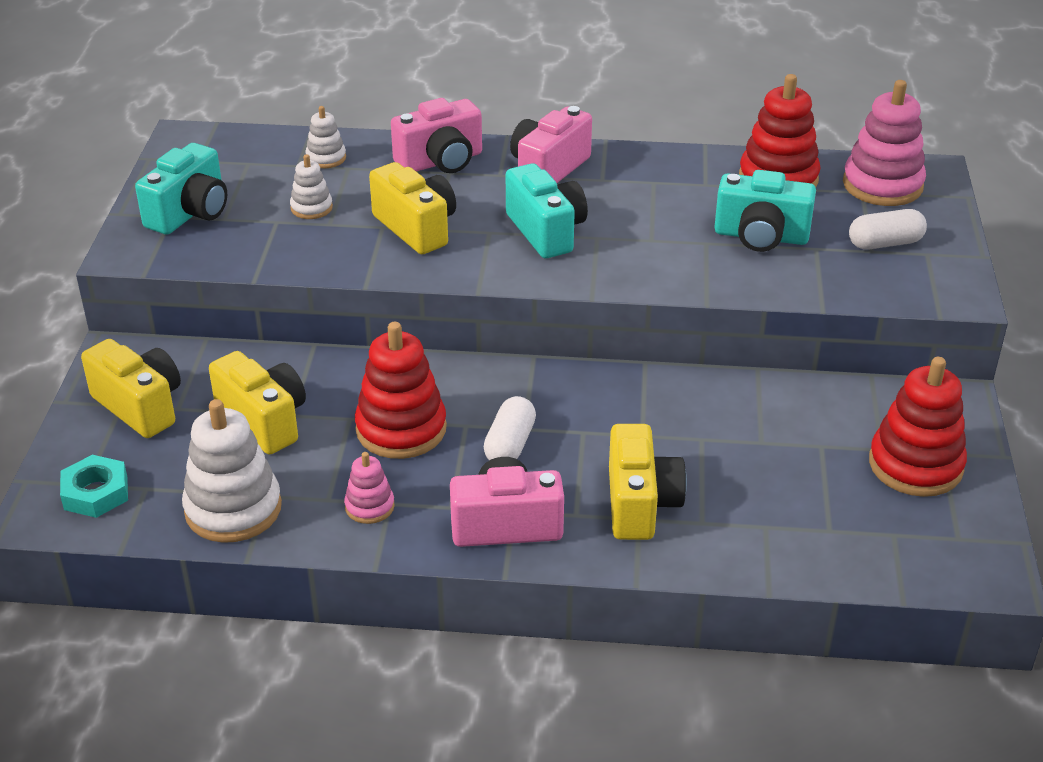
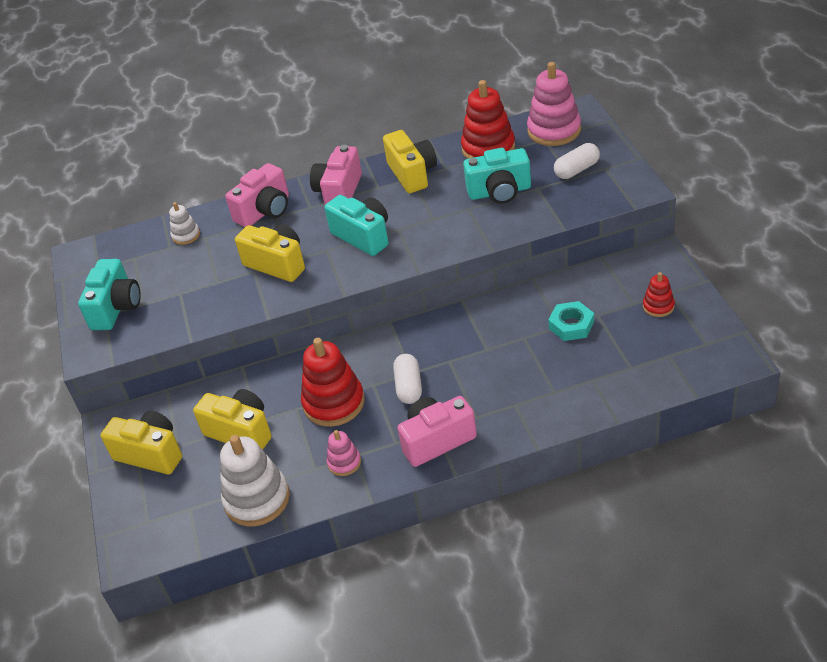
camera: 15 degrees left, 5 degrees up
(96, 493) = (158, 525): turquoise nut -> turquoise nut (571, 325)
(311, 208) = (198, 275): white stacking toy -> none
(640, 504) = (510, 394): yellow camera -> yellow camera (412, 174)
(915, 465) = (658, 306): red stacking toy -> red stacking toy, size x0.52

